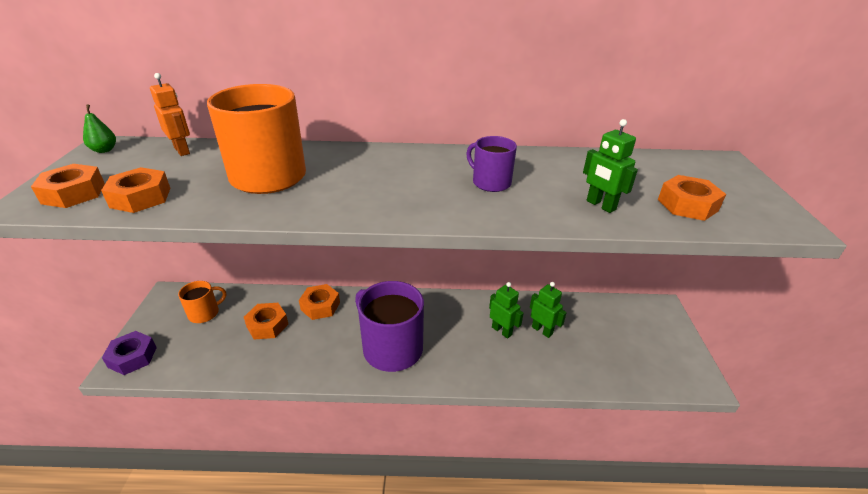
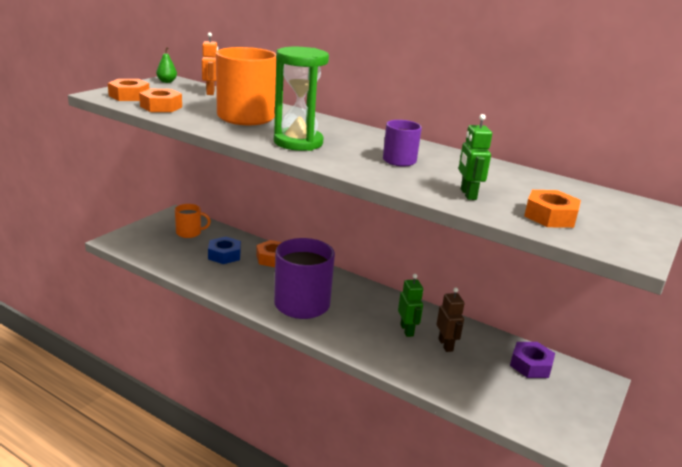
camera: 30 degrees right, 10 degrees down
(132, 357) = (126, 239): purple nut -> purple nut (530, 365)
(267, 325) = (224, 255): orange nut -> blue nut
(370, 196) = (298, 142): none -> green hourglass
(542, 330) = (446, 345): green robot -> brown robot

